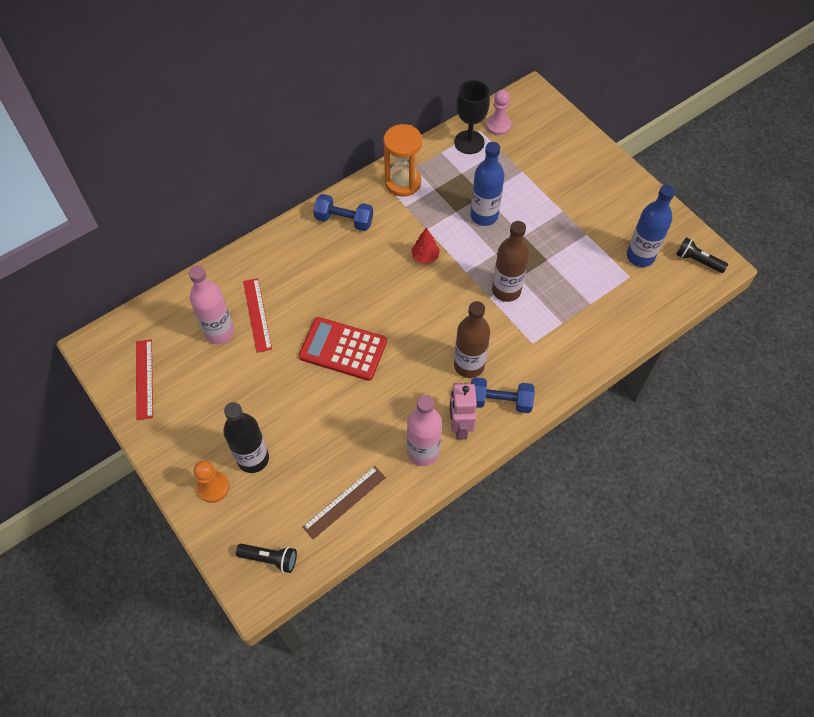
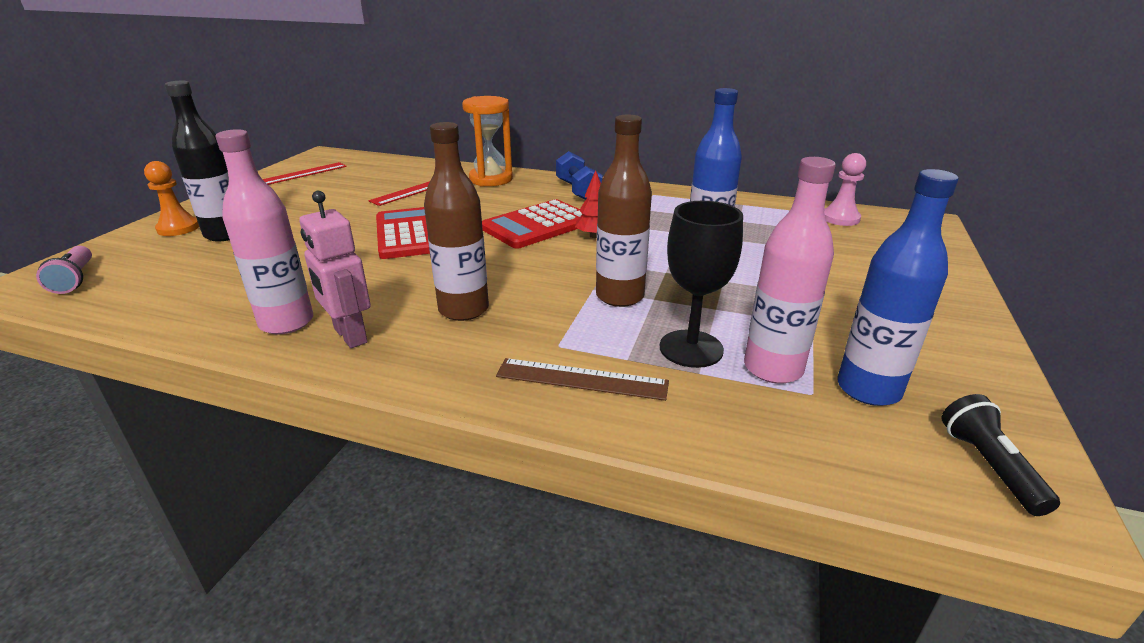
camera: 55 degrees right, 30 degrees down
(219, 332) = (378, 183): pink bottle -> pink bottle (773, 368)
(270, 558) = (75, 279): black flashlight -> pink flashlight
(344, 502) = (176, 296): brown ruler -> brown ruler (581, 379)
(385, 276) = (538, 225): none -> red calculator
(403, 182) = (669, 199): orange hourglass -> orange hourglass (491, 179)
(460, 427) = (349, 336): pink robot -> pink robot turned 90 degrees counterclockwise
(469, 142) = (785, 212): black goblet -> black goblet (691, 348)
(500, 401) = (422, 353): blue dumbbell -> none

